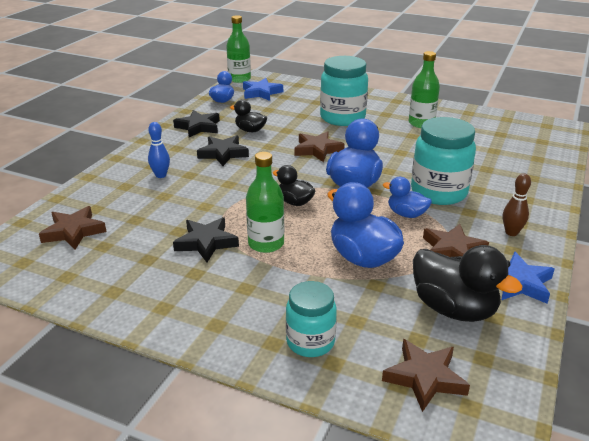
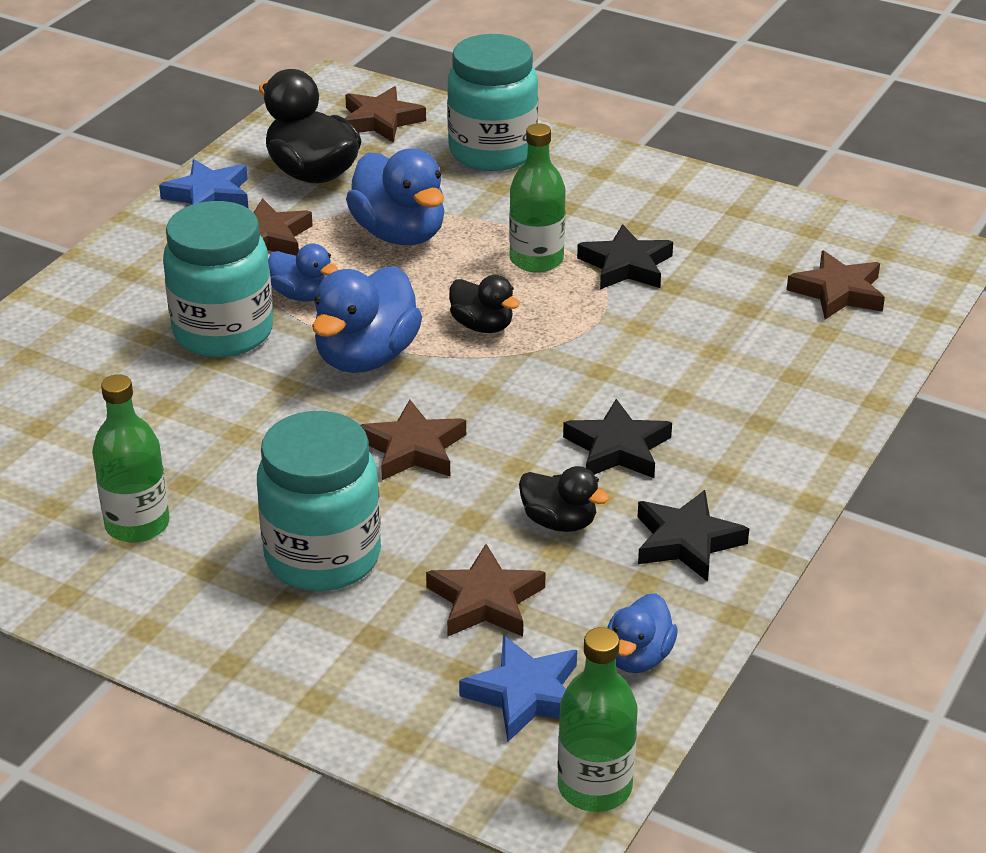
camera: 175 degrees left, 5 degrees up
(161, 175) = (734, 397): blue bowling pin -> none
(277, 110) = (485, 600): none -> brown star
(310, 342) = (492, 152): turquoise jar -> turquoise jar, size x1.61
(511, 232) = (159, 258): brown bowling pin -> none

